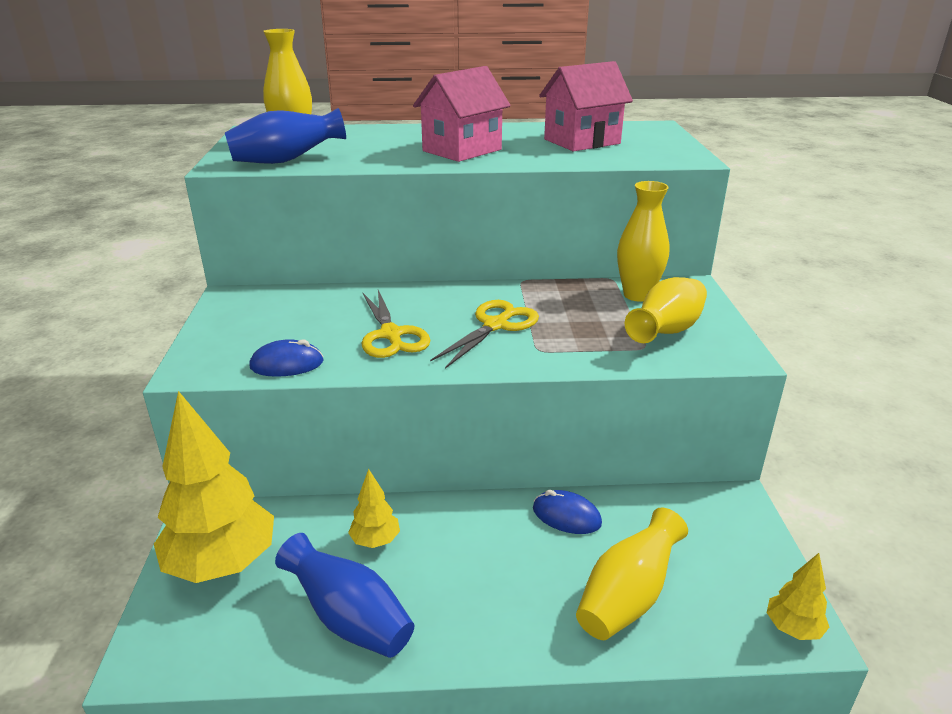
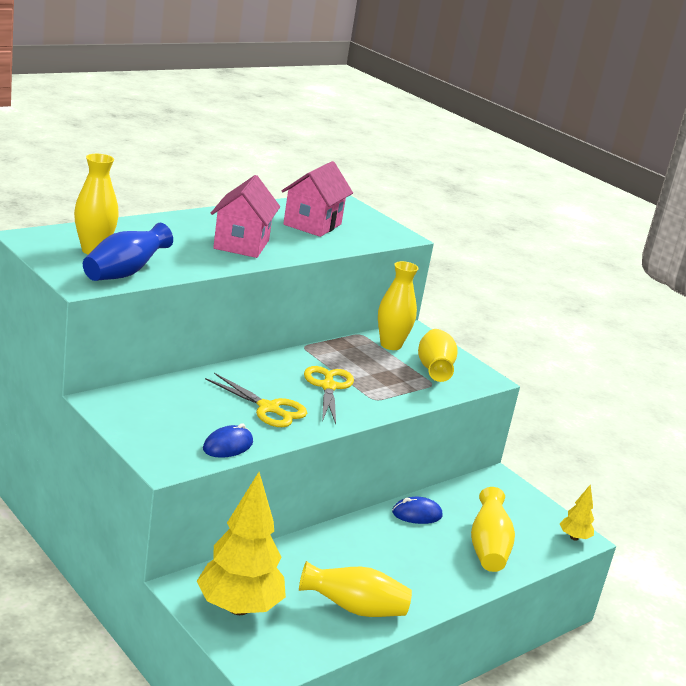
camera: 40 degrees left, 5 degrees down
(349, 619) = (354, 609): blue vase -> yellow vase
(375, 541) = (320, 563): yellow tree -> none

